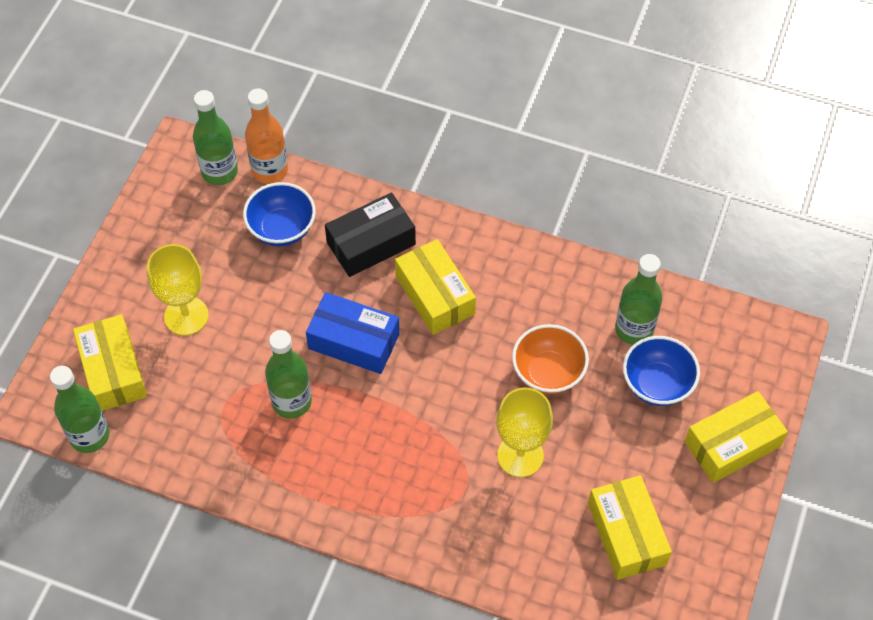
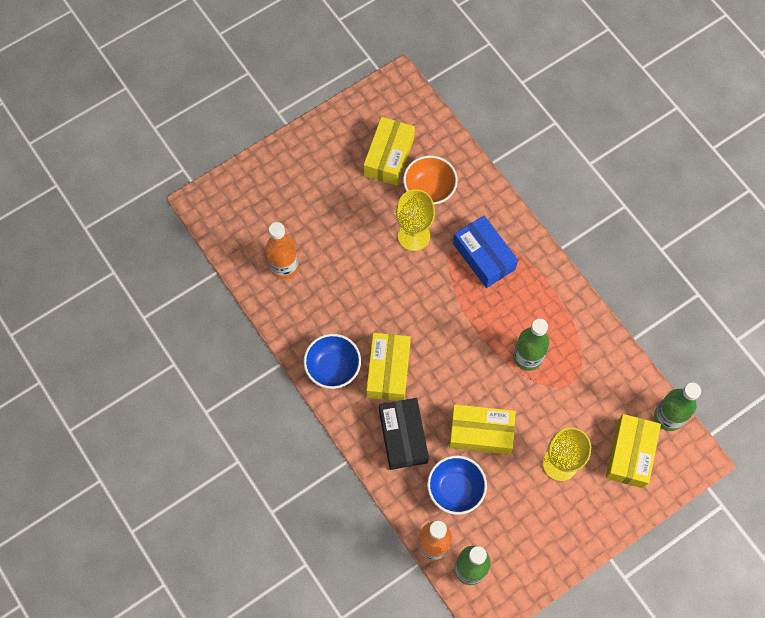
camera: 145 degrees left, 10 degrees up
(354, 341) = (462, 373): blue box -> blue box (484, 256)
(371, 243) = (403, 437): black box -> black box turned 75 degrees clockwise
(548, 373) = (358, 274): orange bowl -> orange bowl (429, 189)
(634, 329) = (284, 267): green bottle -> orange bottle
(657, 384) = (300, 225): blue bowl -> blue bowl (333, 368)
(732, 444) = (289, 165): yellow box -> yellow box (481, 432)

